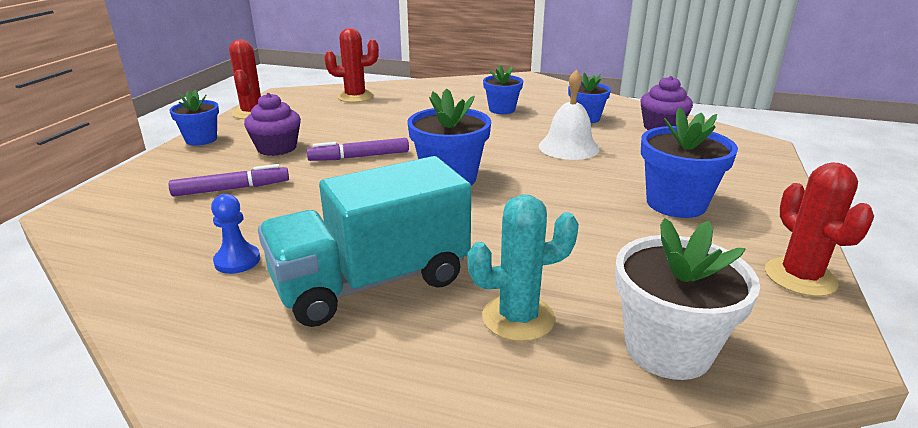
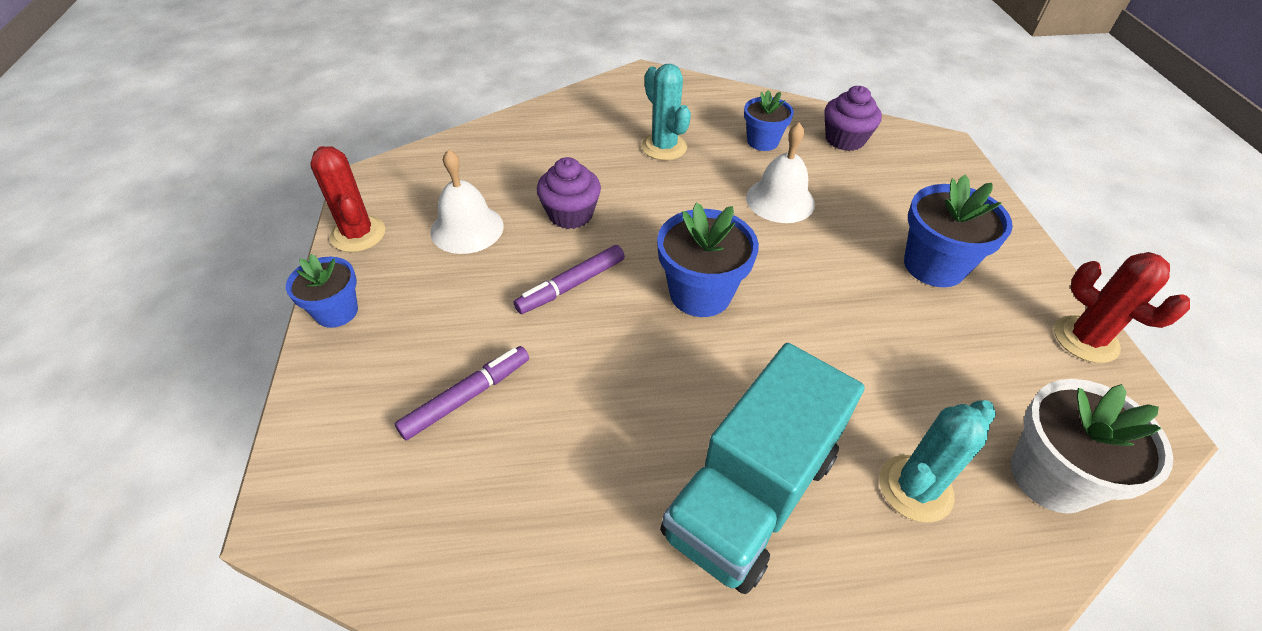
camera: 25 degrees left, 20 degrees up
(237, 261) = (585, 520): blue pawn -> none
(277, 148) = (455, 299): purple cupcake -> purple cupcake (570, 214)
(320, 122) = (467, 228): none -> white bell
(355, 97) = (469, 164): red cactus -> none
(502, 109) = (664, 147): blue flower pot -> turquoise cactus

